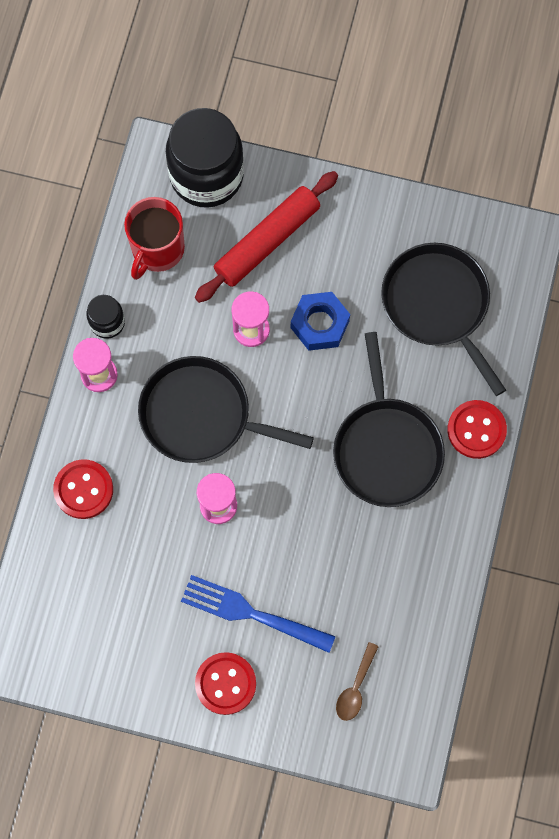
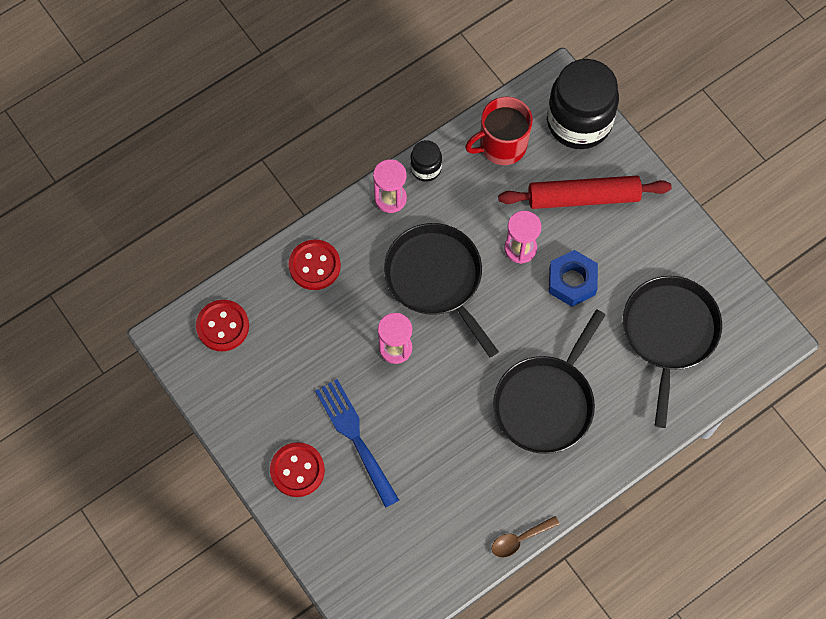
camera: 40 degrees right, 5 degrees down
(355, 687) = (383, 546): brown spoon -> brown spoon (520, 539)
(476, 430) = (622, 441): red button -> red button (222, 326)

